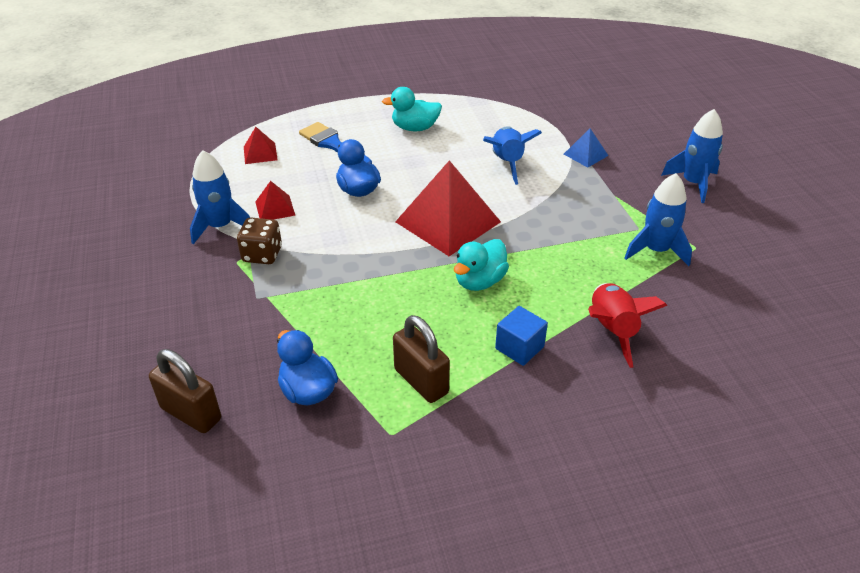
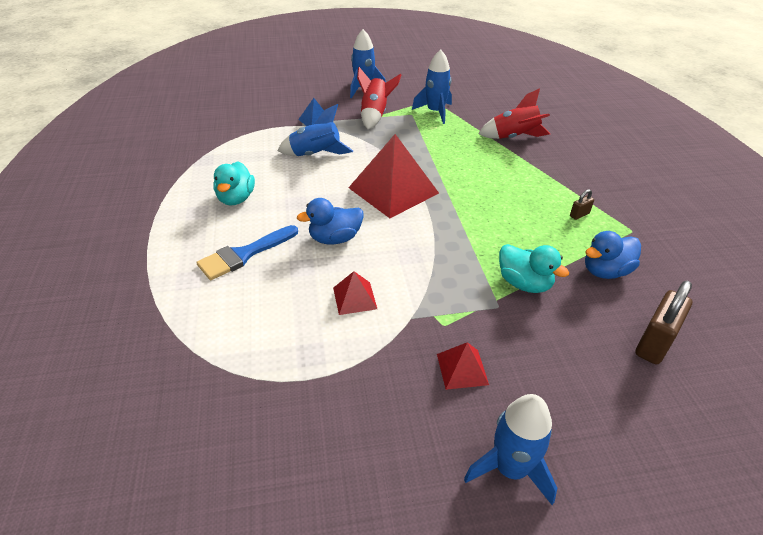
camera: 85 degrees left, 0 degrees up
(220, 226) = (381, 342): blue rocket -> blue rocket (510, 468)
(260, 153) = (238, 315): red pyramid -> red pyramid (462, 369)
(262, 254) = (433, 305): brown dice -> none
(421, 381) = (579, 215): brown padlock -> brown padlock, size x0.48
(479, 281) = (469, 181): turquoise duck -> turquoise duck (524, 283)
(519, 348) = (537, 172): blue cube -> none
(621, 197) = (375, 115): none -> red rocket

